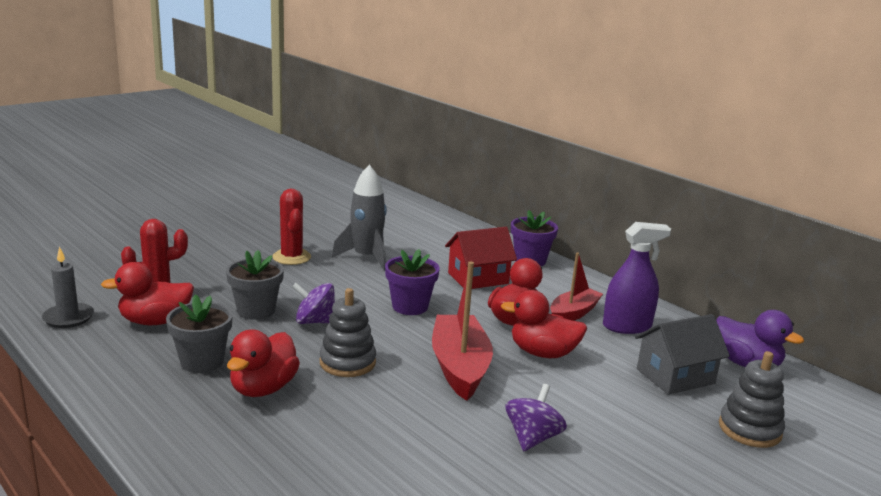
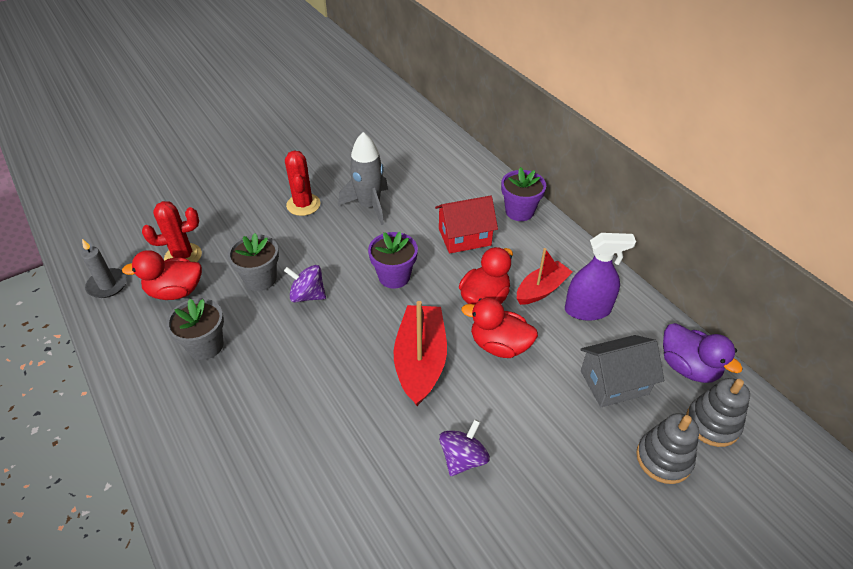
camera: 10 degrees right, 25 degrees up
(263, 388) = (249, 382): red duck -> none
(347, 362) = (325, 351): grey stacking toy -> grey stacking toy (712, 423)

